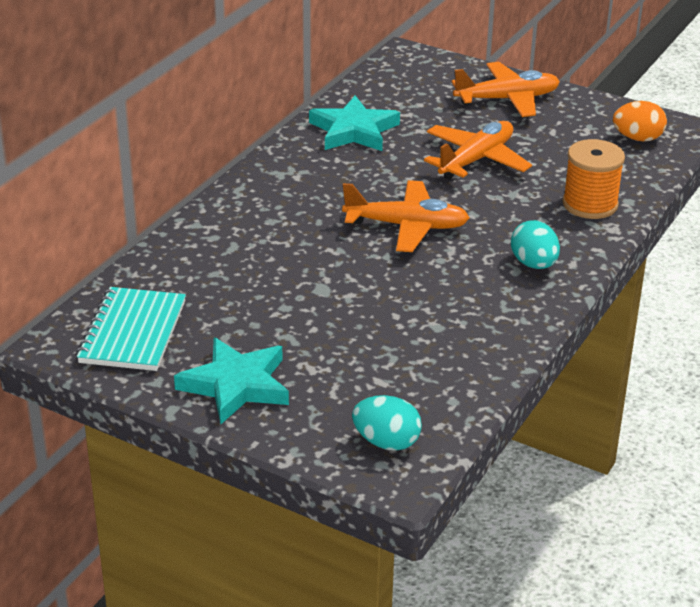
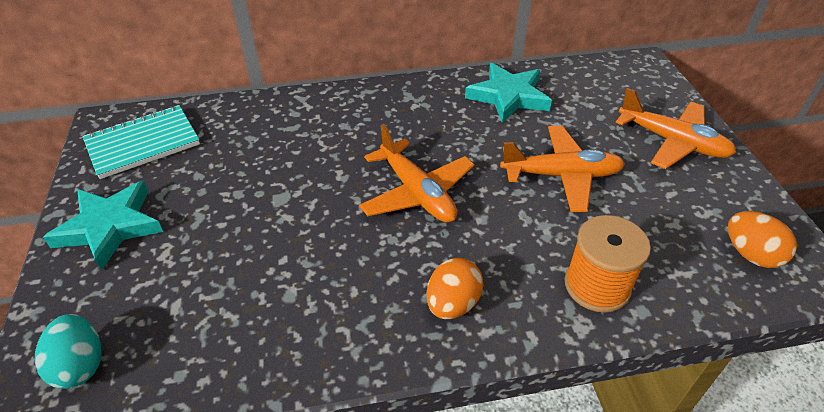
camera: 50 degrees right, 10 degrees up
(534, 264) = (452, 304): turquoise egg -> orange egg

